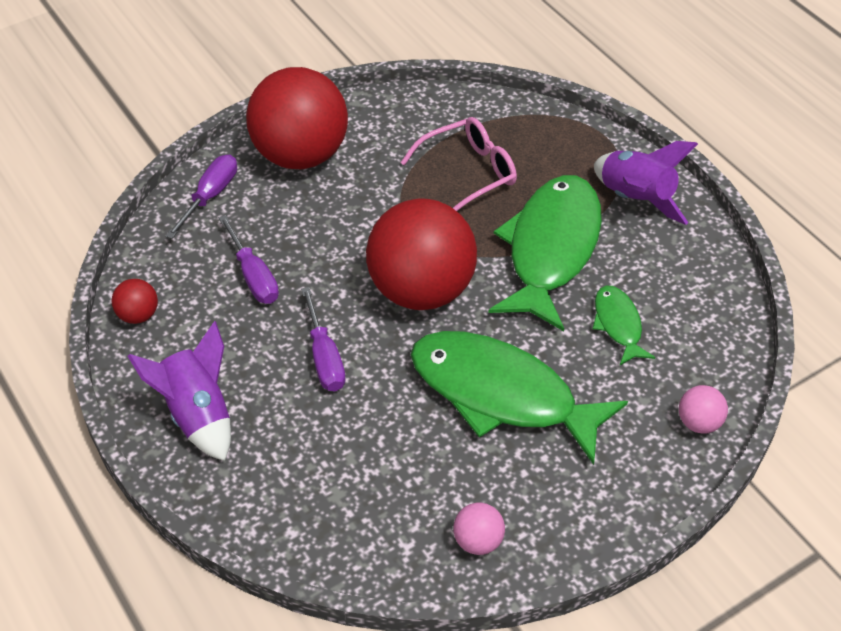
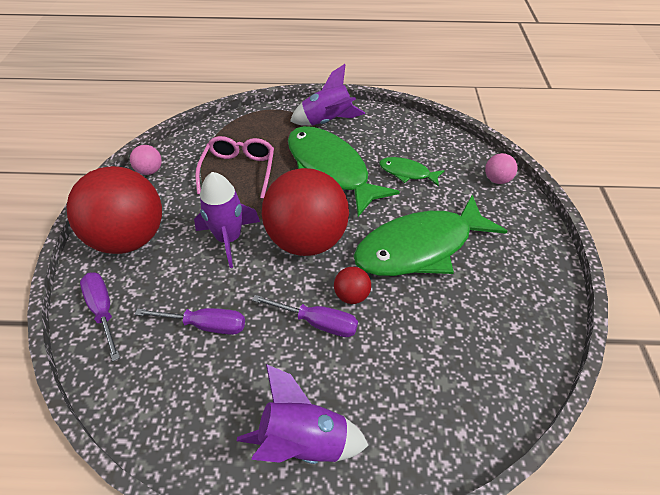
camera: 55 degrees left, 0 degrees up
(138, 315) = (165, 430): red ball -> red ball (351, 295)
(366, 227) = (229, 238): none -> purple rocket
(478, 541) = (528, 321): pink ball -> pink ball (150, 171)

